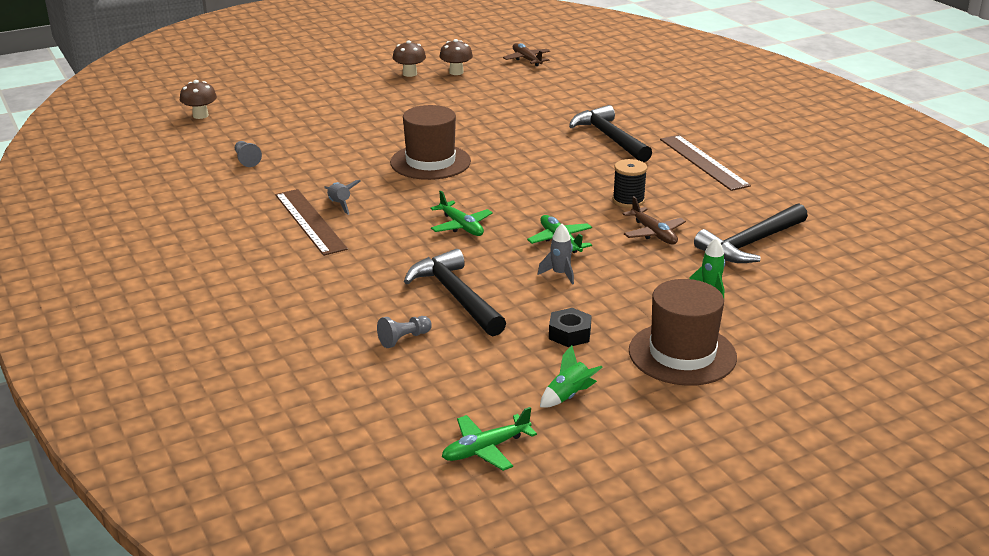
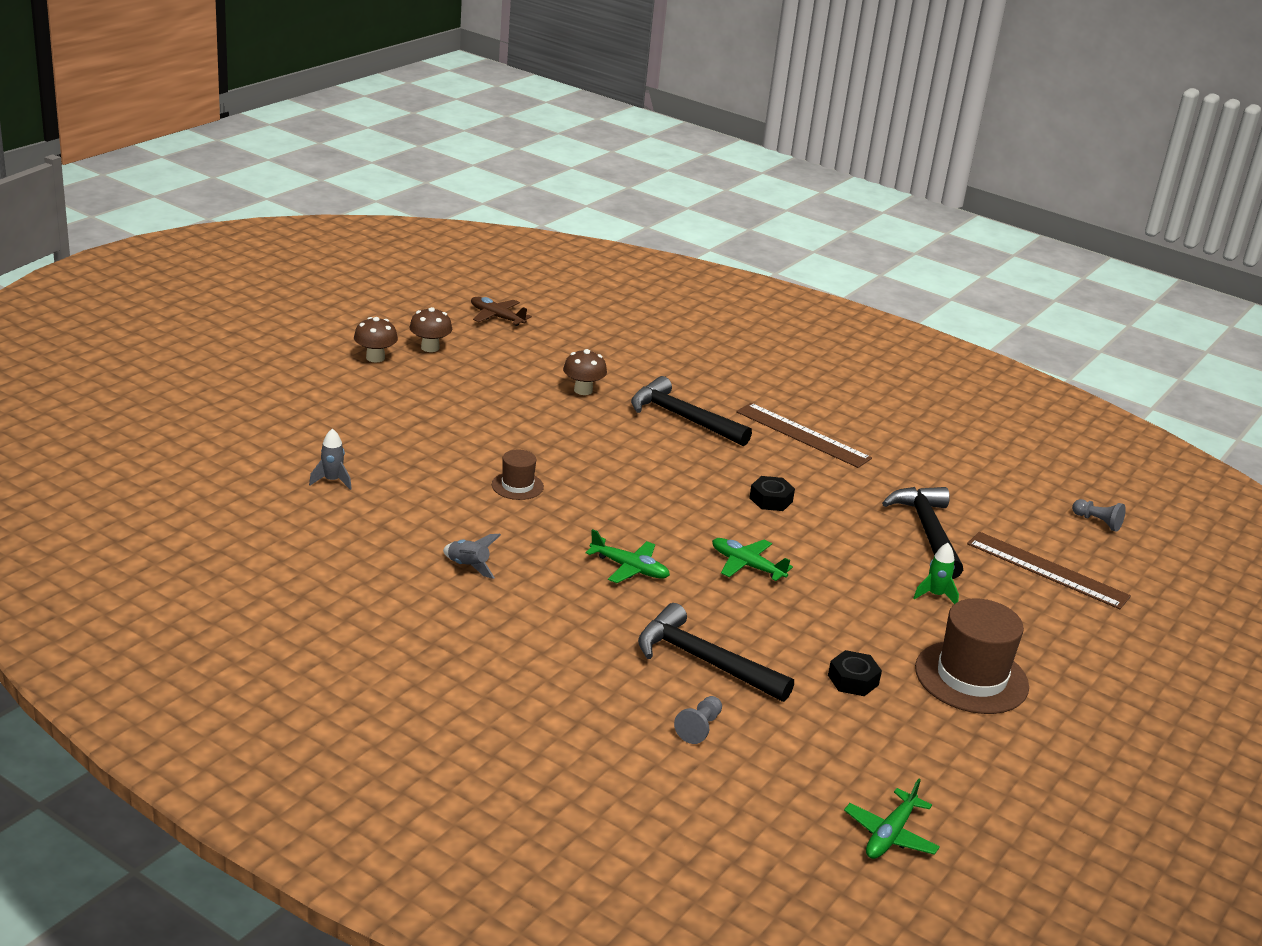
camera: 30 degrees left, 0 degrees up
(200, 115) = (162, 464): brown mushroom -> brown mushroom (583, 390)
(246, 160) = (292, 523): grey pawn -> grey pawn (1097, 522)
(309, 221) = (454, 597): brown ruler -> brown ruler (1047, 570)
(430, 162) = (517, 486): brown hat -> brown hat, size x0.52
(560, 274) = (782, 609): grey rocket -> grey rocket (332, 481)
(568, 396) = (912, 753): green rocket -> none
(628, 200) = (771, 500): black spool -> black nut
(653, 233) = (829, 537): brown plane -> none
(750, 244) = (927, 531): black hammer -> black hammer turned 150 degrees clockwise

